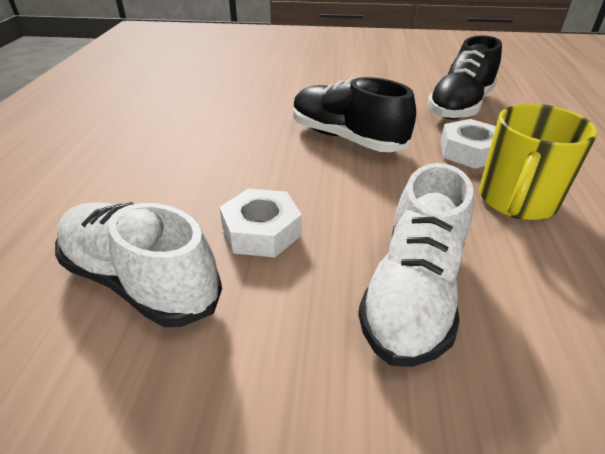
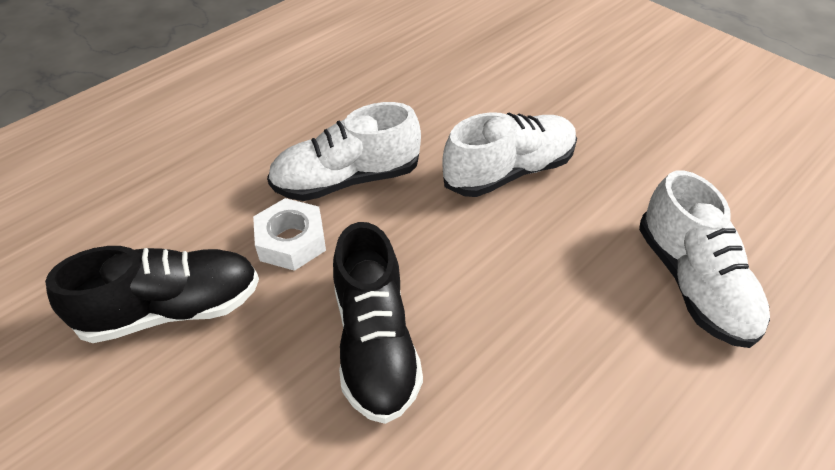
camera: 140 degrees left, 10 degrees up
(261, 231) = (572, 272): white nut -> none
(516, 201) = (346, 179): yellow mug -> white shoe

